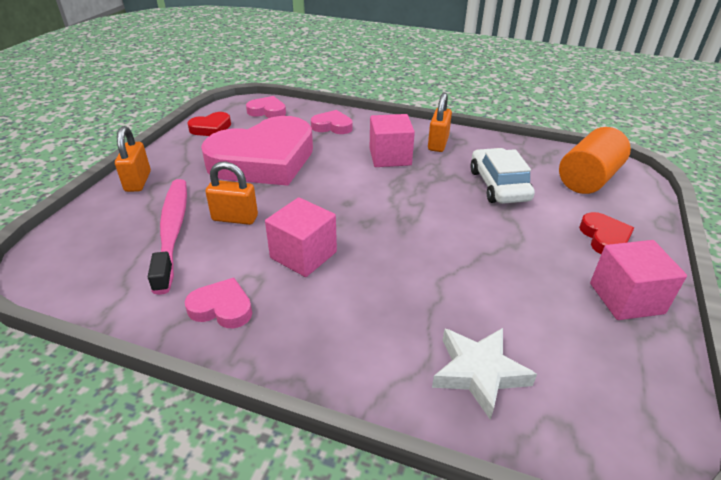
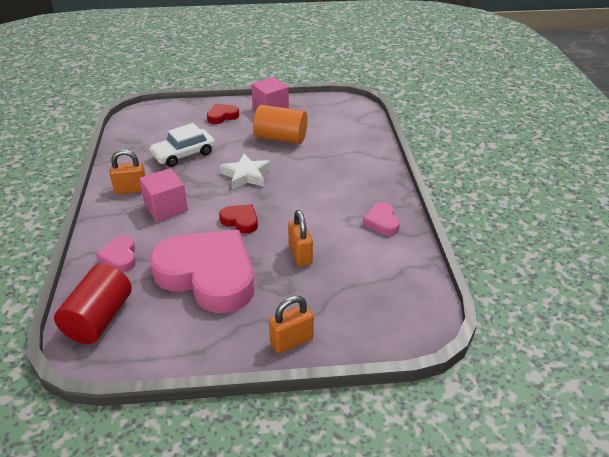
camera: 115 degrees left, 0 degrees up
(173, 231) = (337, 279): pink toothbrush -> none
(211, 128) = (160, 346): red heart -> red heart (240, 221)
(267, 111) = (99, 319): pink heart -> red cylinder
(303, 255) = (314, 209): pink cube -> none
(479, 373) = (350, 138): white star -> white star (246, 175)
(588, 179) = (156, 124): orange cylinder -> orange cylinder (281, 138)

